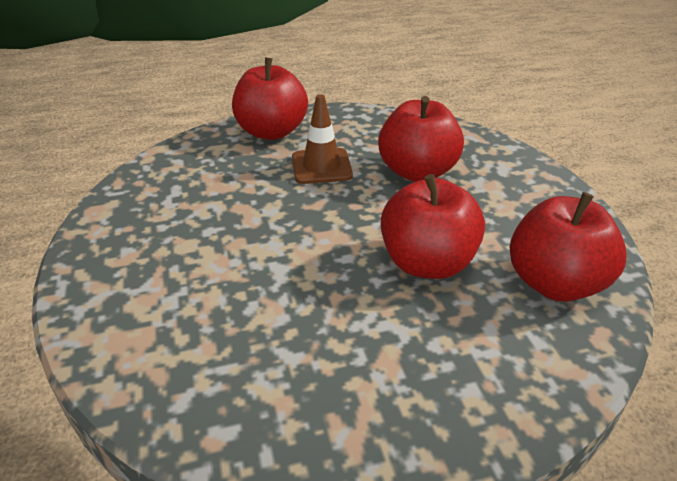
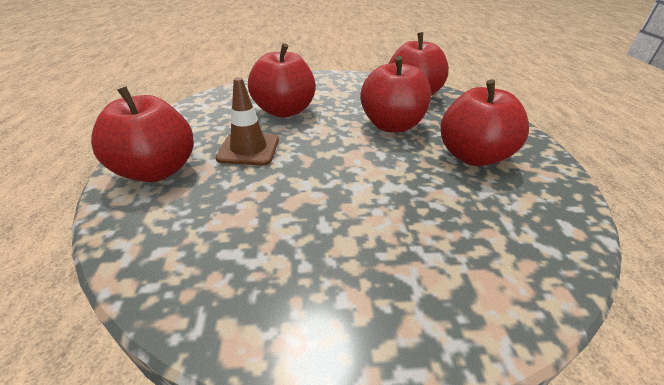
camera: 80 degrees left, 0 degrees up
(371, 348) = (472, 156): none -> red apple

